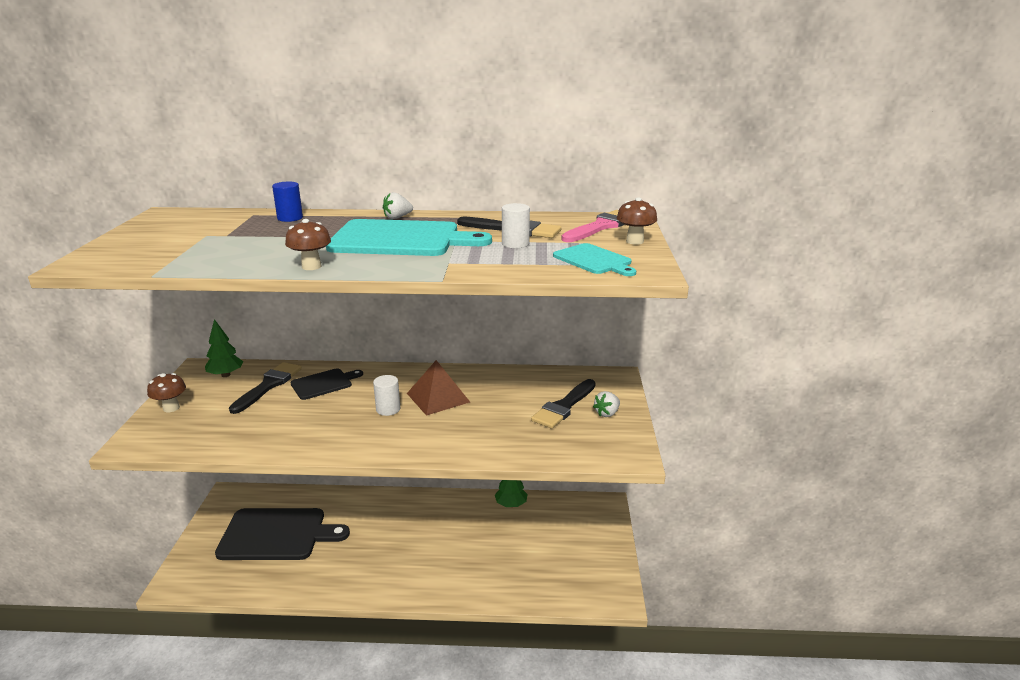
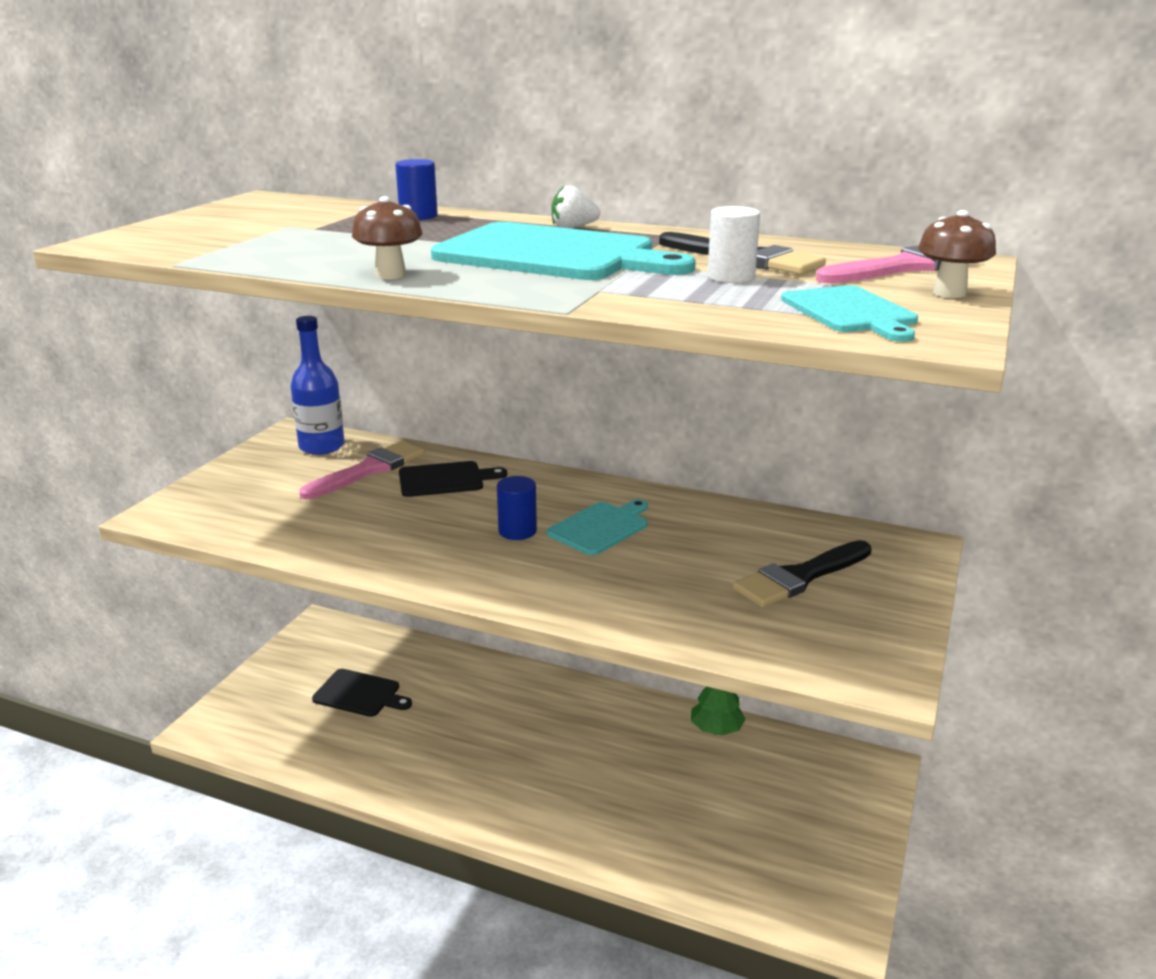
camera: 20 degrees right, 0 degrees up
(171, 408) = (231, 478): brown mushroom -> none
(226, 375) = (322, 446): green tree -> blue bottle
(268, 386) = (368, 470): black brush -> pink brush
(277, 534) = (360, 694): black cutting board -> black cutting board, size x0.53
(388, 409) = (517, 531): white cylinder -> blue cylinder
(438, 397) = (601, 527): brown pyramid -> turquoise cutting board
(607, 413) = (871, 602): white strawberry -> none

